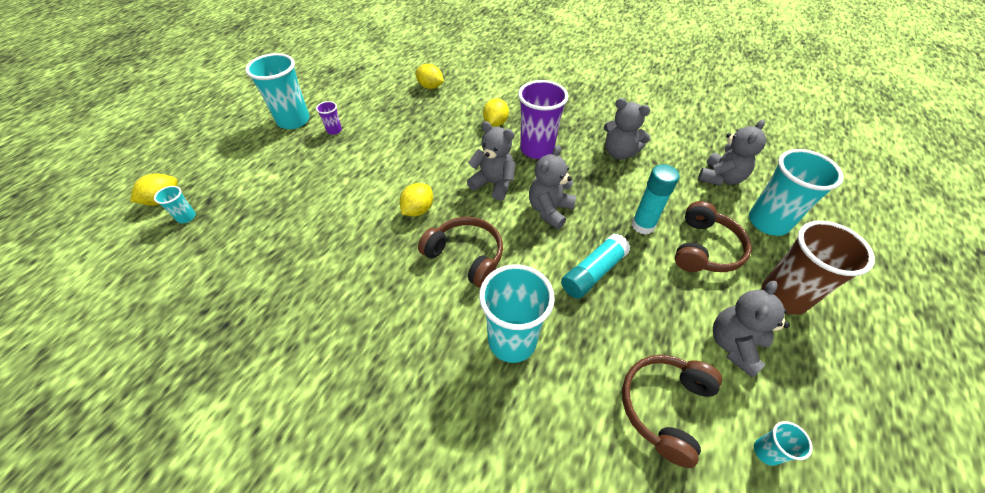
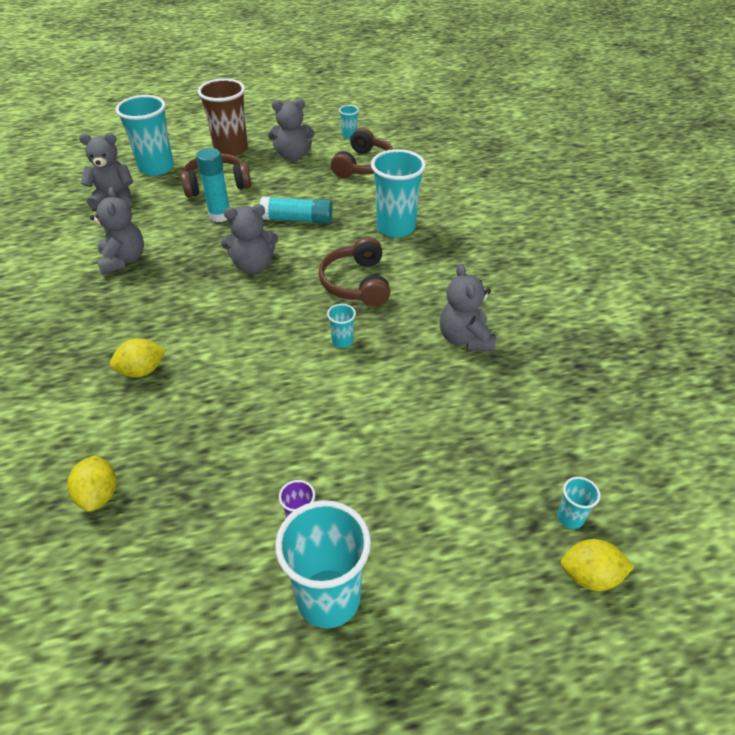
camera: 130 degrees left, 5 degrees down
(418, 210) = (342, 341): yellow lemon -> turquoise cup
(493, 184) = (253, 314): grey teddy bear -> grey teddy bear (465, 338)
(537, 149) = (167, 314): purple cup -> none
(665, 407) = (364, 165): brown headphones -> brown headphones turned 60 degrees counterclockwise

